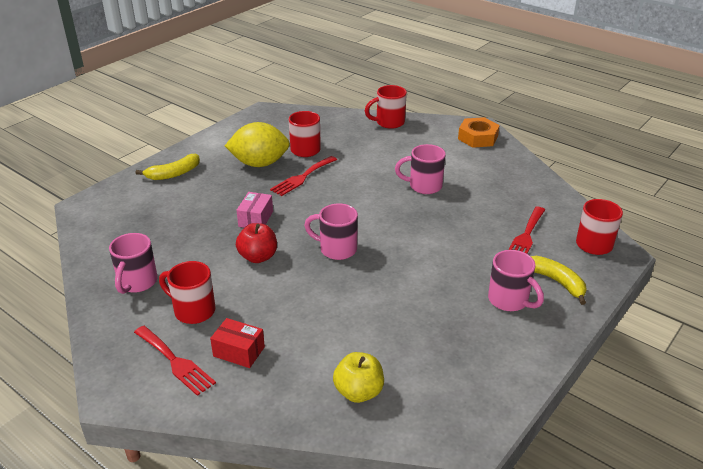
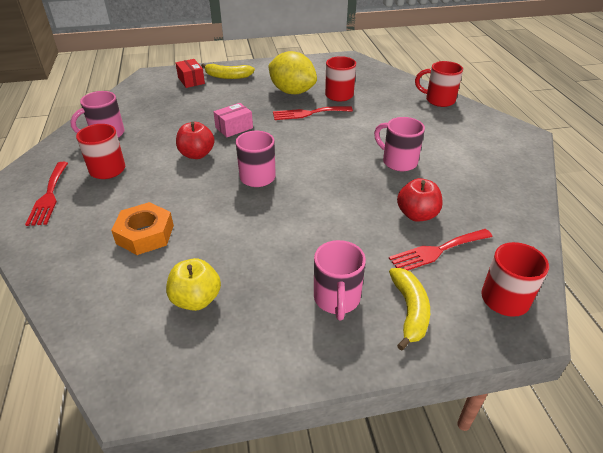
camera: 40 degrees right, 5 degrees up
(239, 351) = (89, 212): red box -> red box (191, 80)
(358, 392) = (111, 293): yellow apple -> yellow apple (196, 299)
(478, 138) = (510, 143): orange nut -> orange nut (145, 234)
(484, 219) = (417, 215): none -> red apple

